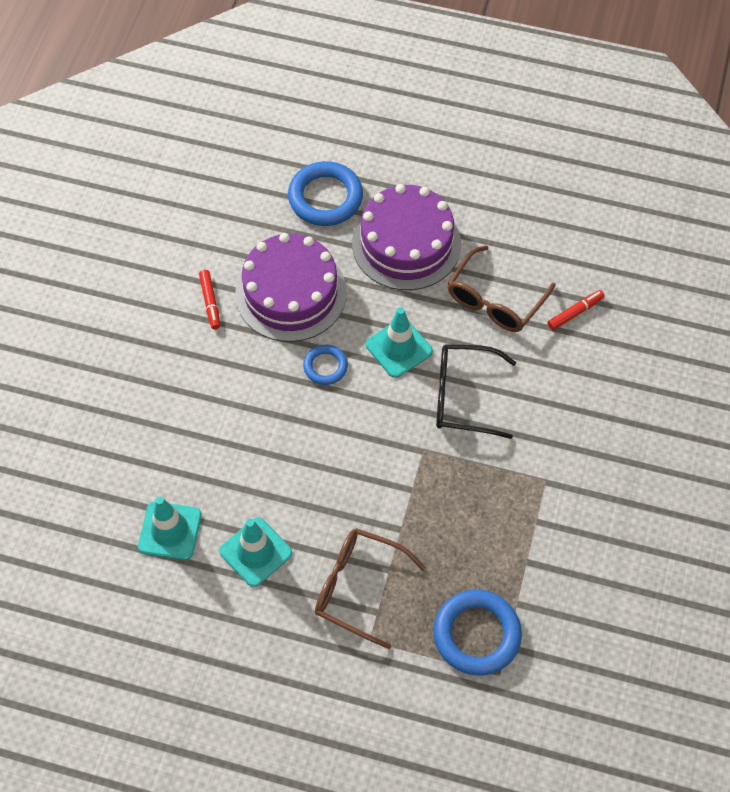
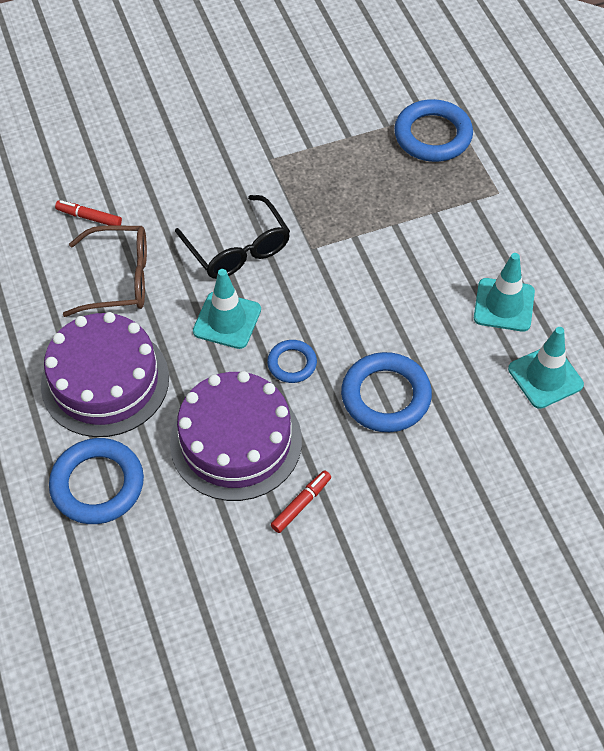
camera: 125 degrees left, 5 degrees down
(247, 409) = (386, 396): none -> blue ring
(358, 587) = (466, 222): brown glasses -> none

